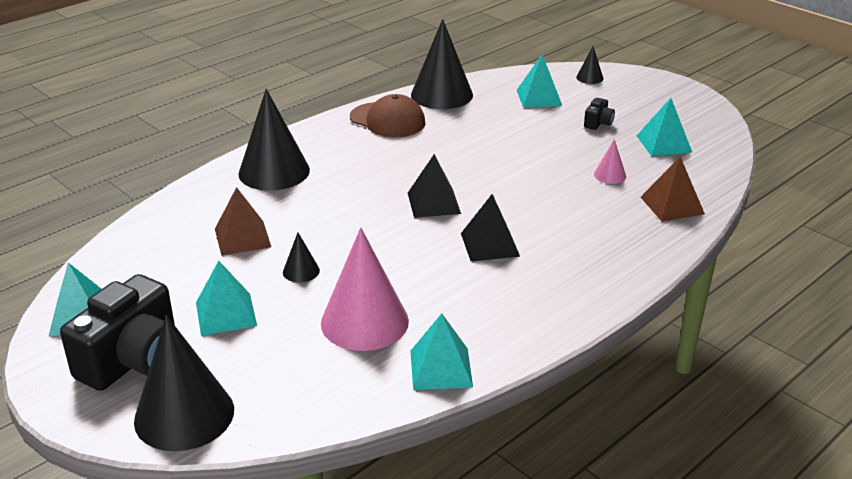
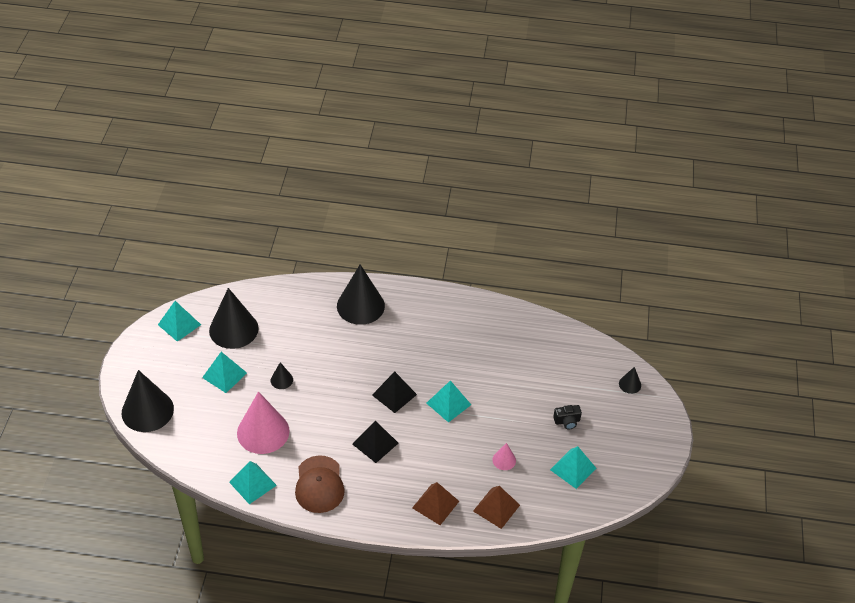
camera: 50 degrees right, 15 degrees up
(134, 360) = (166, 367): black camera -> none
(242, 237) = (289, 337): brown pyramid -> brown pyramid (435, 504)
(387, 120) = (466, 317): brown cap -> brown cap (319, 484)
(441, 95) = (524, 323): black cone -> black cone (233, 329)
(539, 98) = (571, 373): turquoise pyramid -> turquoise pyramid (448, 403)

